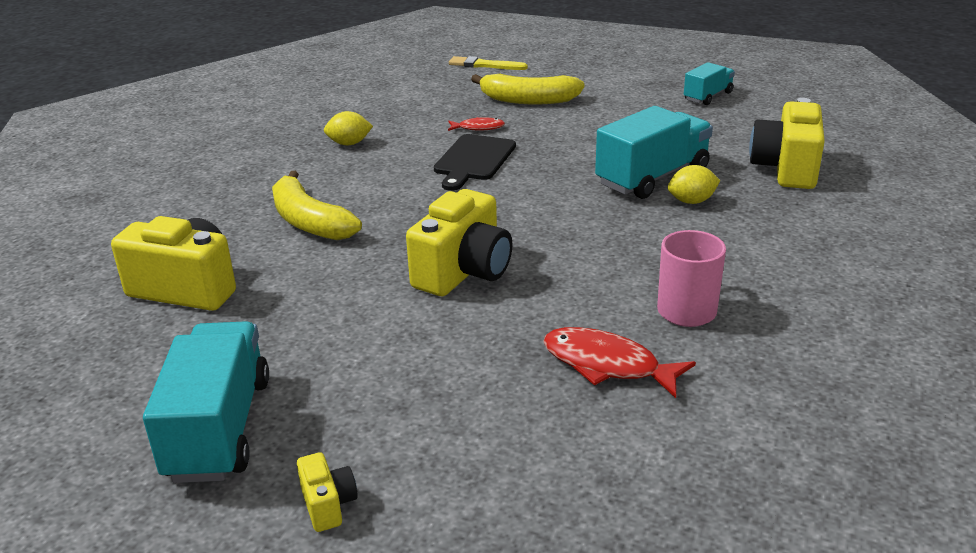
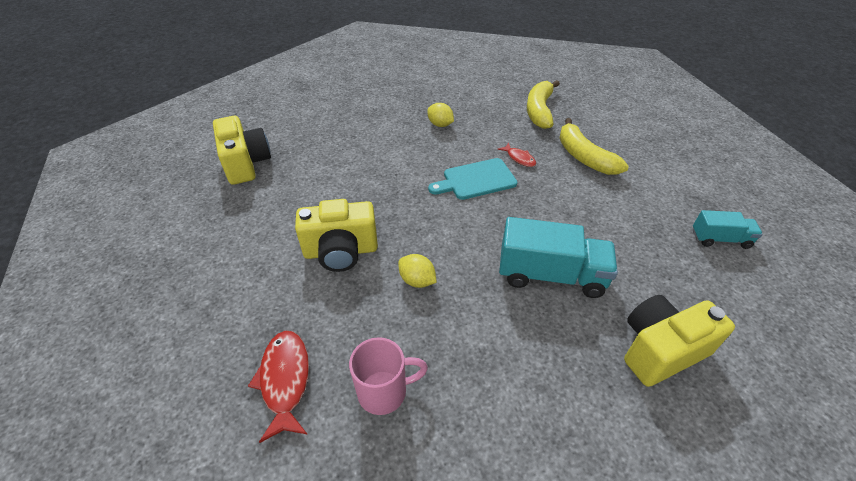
camera: 50 degrees right, 15 degrees up
(219, 428) = (134, 249): turquoise truck -> none
(309, 221) = (343, 162): yellow banana -> yellow banana (539, 111)
(328, 505) = (87, 327): yellow camera -> none
(473, 160) = (476, 180): black cutting board -> turquoise cutting board
(484, 65) = (605, 113): yellow brush -> none
(691, 201) = (540, 315): yellow lemon -> yellow lemon (417, 280)

